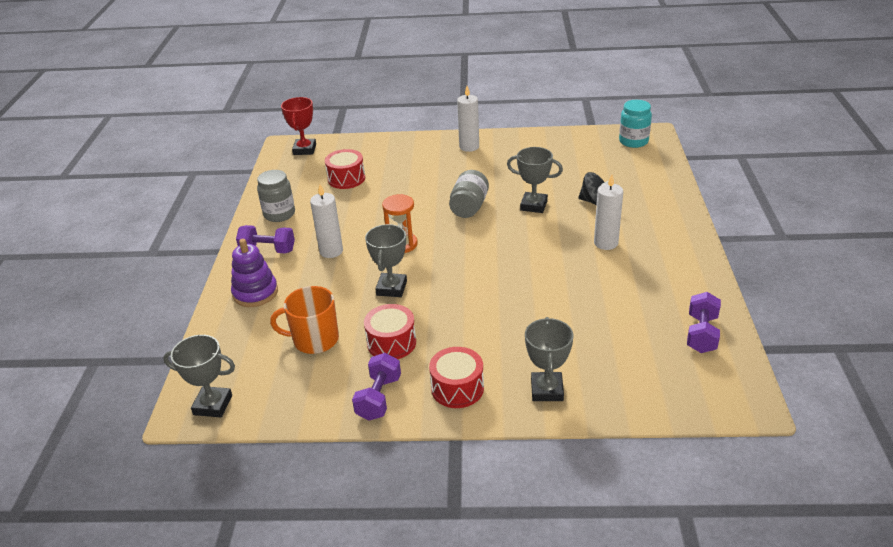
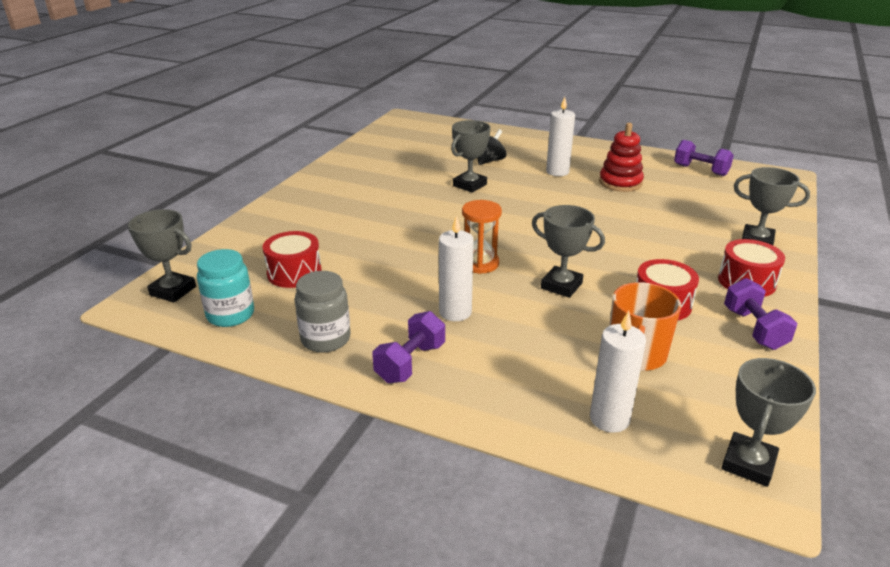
camera: 70 degrees left, 5 degrees down
(255, 293) = (508, 389): purple stacking toy -> none
(305, 149) = (173, 291): red trophy -> grey trophy
(379, 398) = (754, 329): purple dumbbell -> purple dumbbell turned 45 degrees clockwise
(469, 147) = (320, 190): white candle -> white candle (609, 419)
(469, 207) = (441, 214): grey jar -> none
(614, 284) = (620, 183): none -> red stacking toy
(633, 141) = (408, 126): turquoise jar -> turquoise jar (230, 315)

